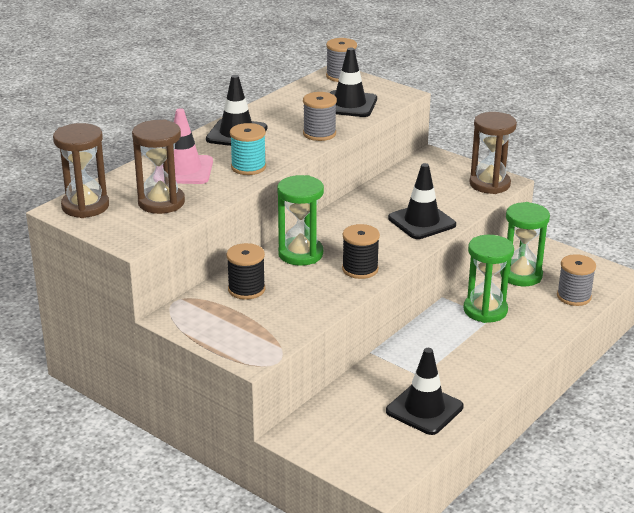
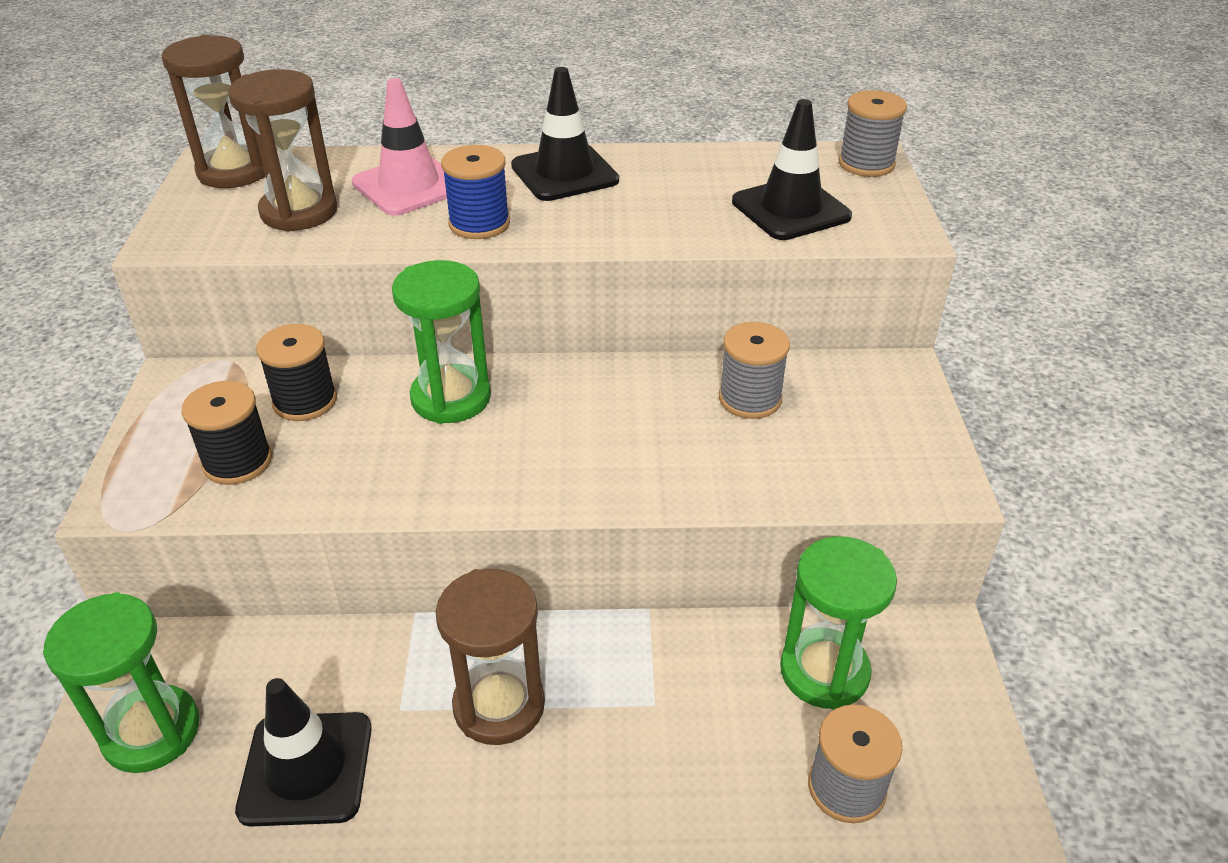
camera: 50 degrees right, 10 degrees up
(248, 167) = (479, 224): turquoise spool -> blue spool
(319, 133) = (660, 228): grey spool -> grey spool (750, 399)
(360, 269) = (468, 475): black spool -> black spool (237, 462)
(421, 222) = (686, 464): black traffic cone -> none
(485, 310) = (666, 684): green hourglass -> green hourglass (151, 732)
(489, 184) = (908, 475): brown hourglass -> brown hourglass (499, 705)

